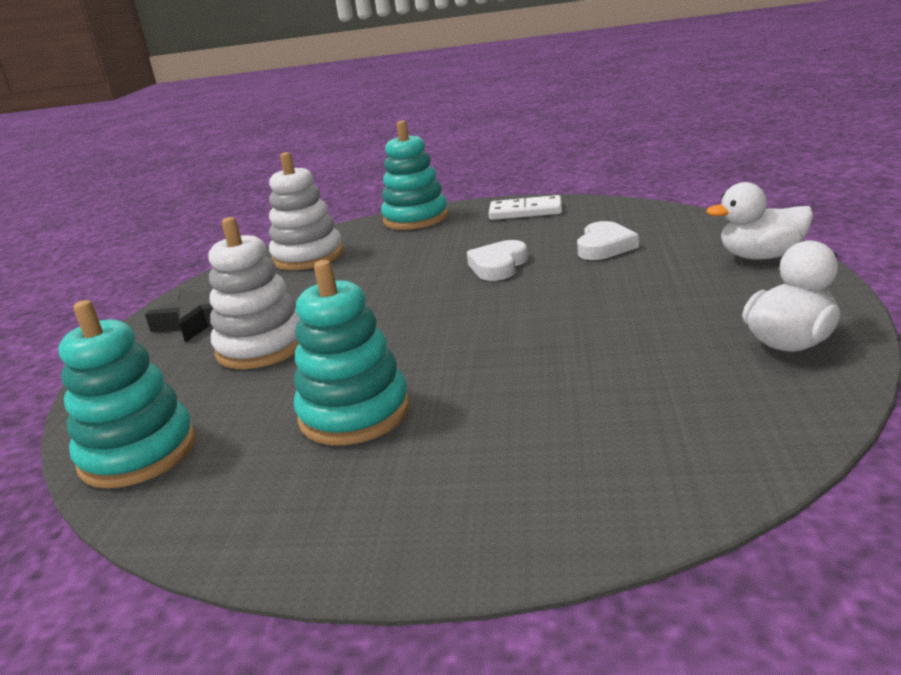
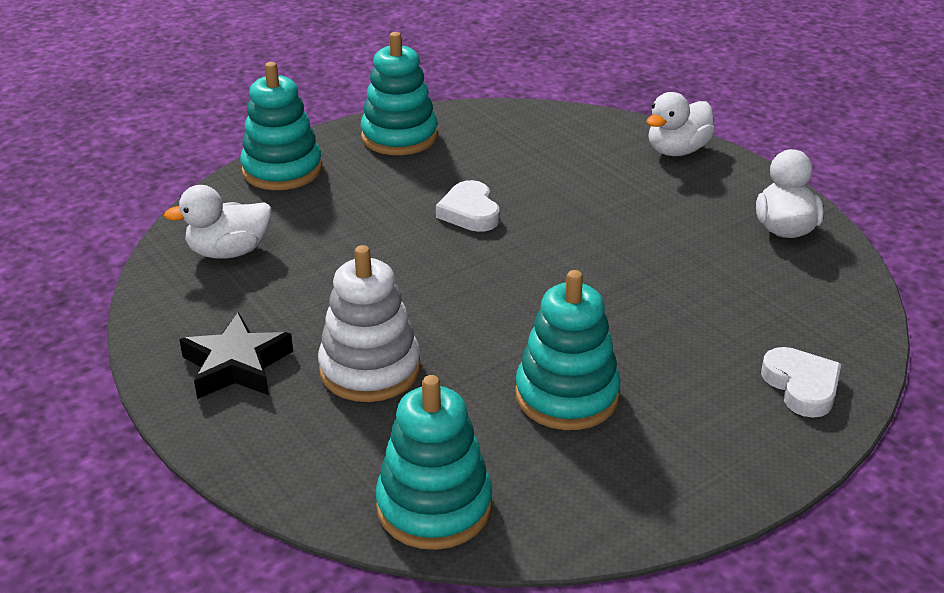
camera: 45 degrees left, 10 degrees up
(308, 257) = (229, 252): white stacking toy -> white duck
(525, 211) = (399, 137): white domino -> turquoise stacking toy
(604, 246) = (539, 167): white heart -> white heart (801, 386)

